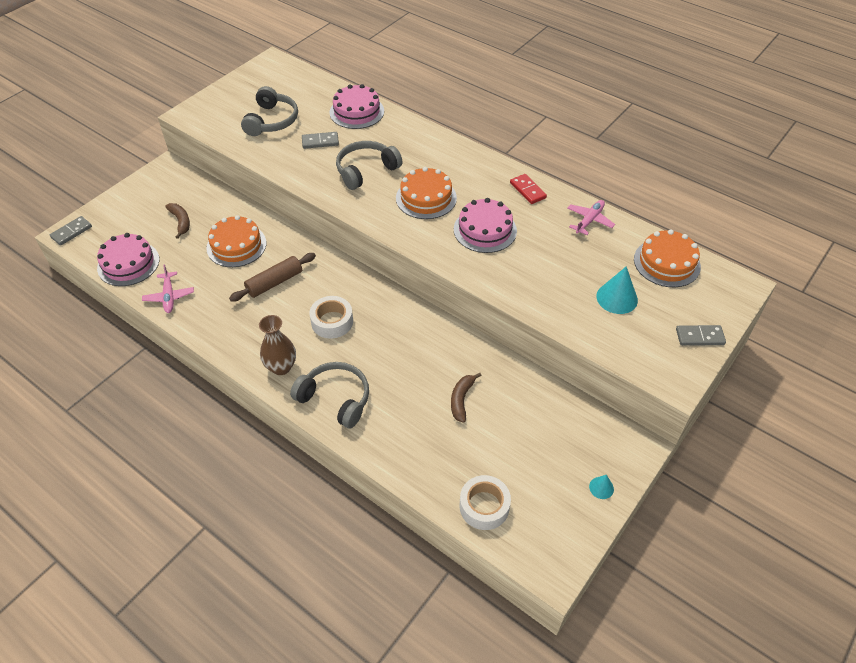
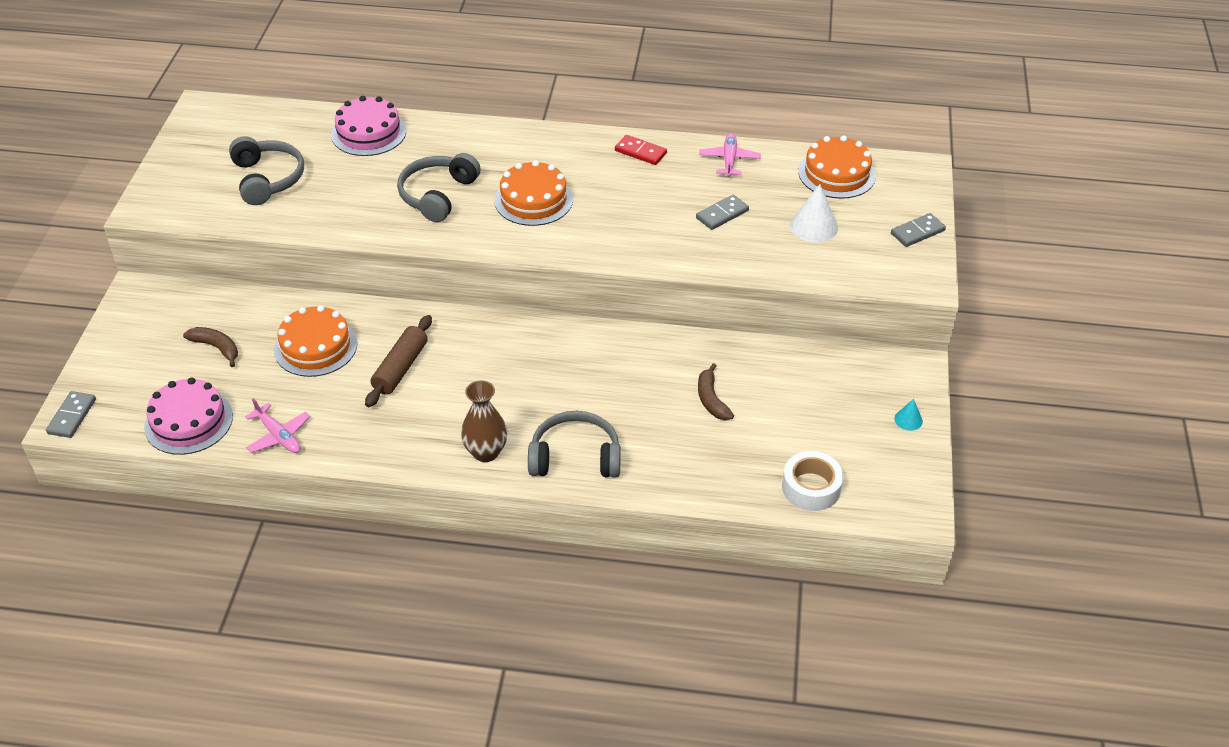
camera: 30 degrees left, 5 degrees down
(320, 142) = (352, 182): grey domino -> grey domino (722, 214)
(332, 322) = (505, 382): white tape -> none
(485, 230) = (627, 210): pink cake -> none
(617, 298) = (814, 226): turquoise cone -> white cone

